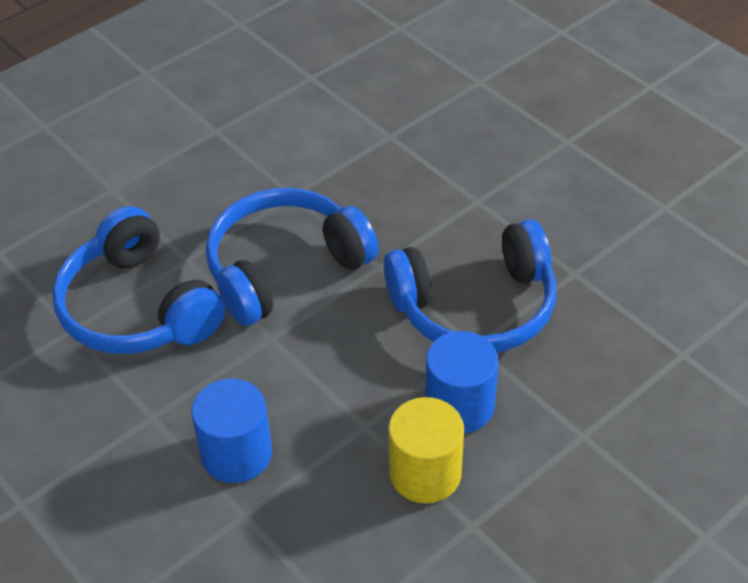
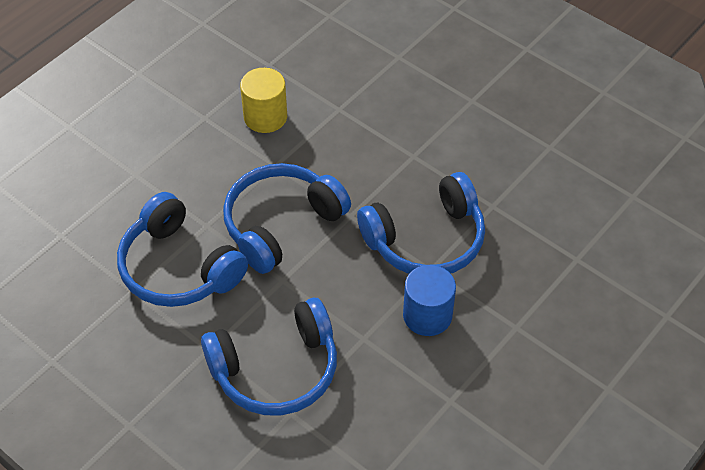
camera: 10 degrees left, 5 degrees up
(236, 454) = (276, 369): blue cylinder -> blue headphones
(425, 473) = (412, 367): yellow cylinder -> yellow cylinder (265, 117)

